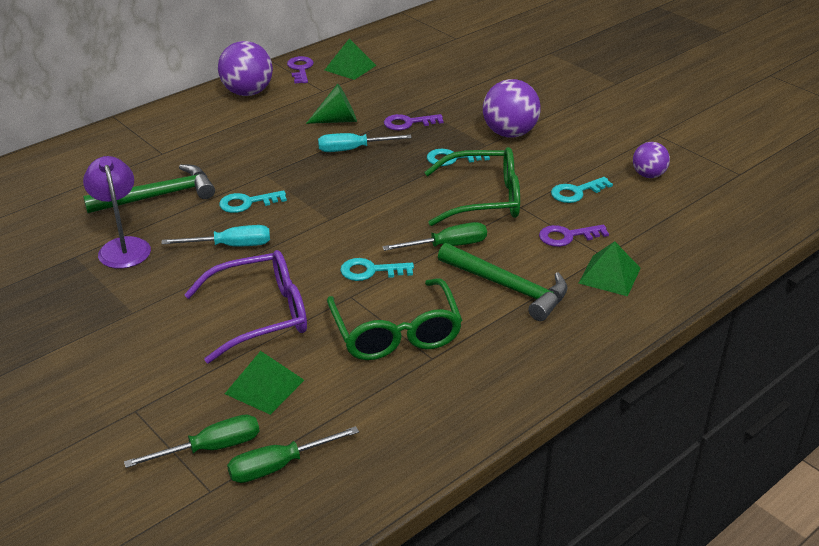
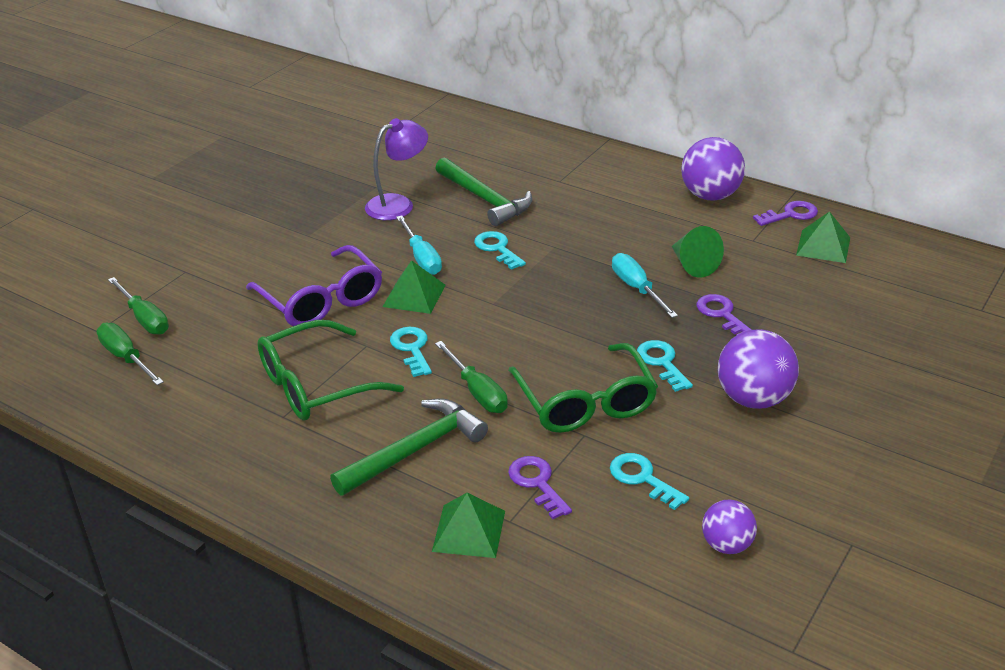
camera: 75 degrees right, 0 degrees up
(264, 386) = (223, 326): green pyramid -> green pyramid (414, 295)
(508, 288) = (415, 450): green hammer -> green hammer turned 150 degrees counterclockwise

